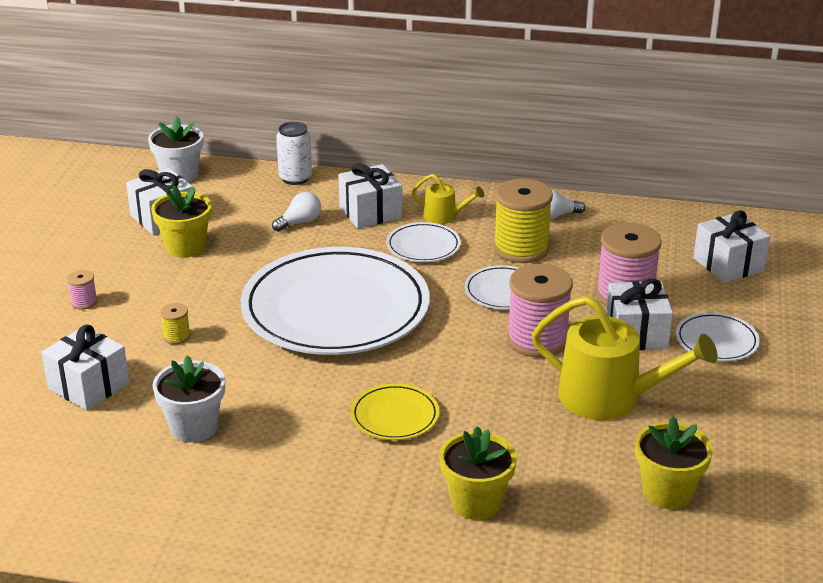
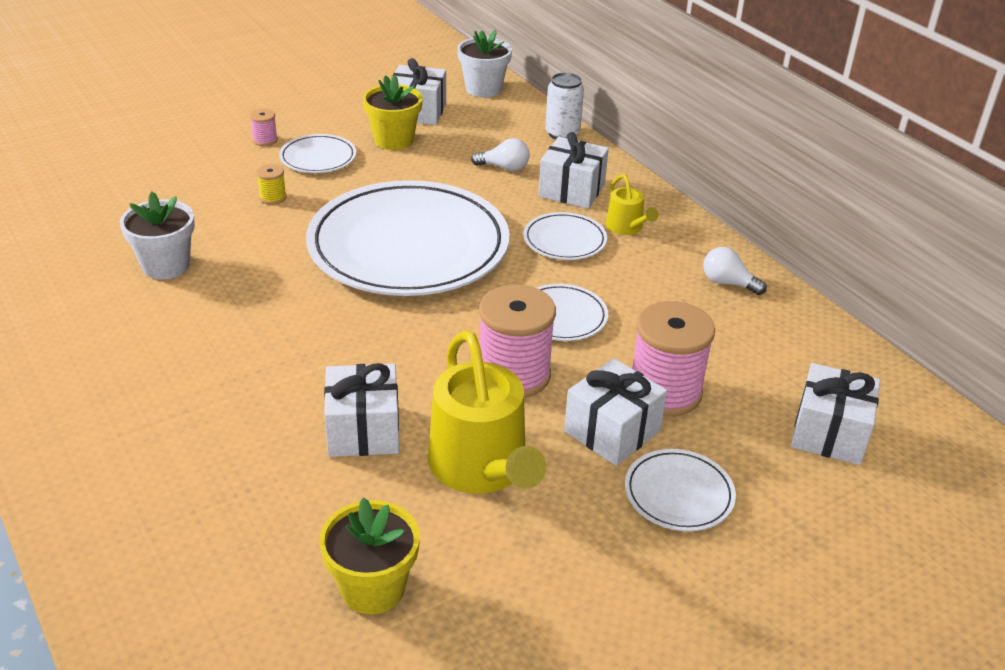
camera: 45 degrees right, 5 degrees up
(88, 386) = (165, 196): white gift -> white gift (363, 430)
(153, 290) = (318, 157): none -> white plate
(395, 416) = (296, 354): yellow plate -> none
(476, 502) = (221, 465): yellow flower pot -> none
(521, 249) = (644, 292): yellow spool -> none

